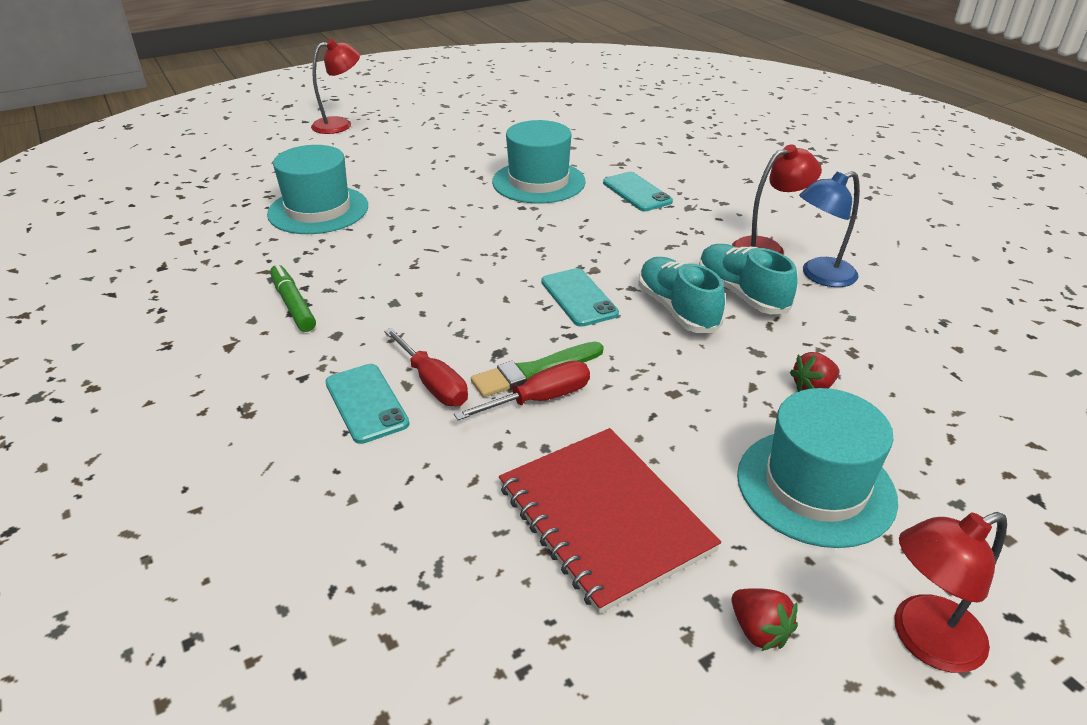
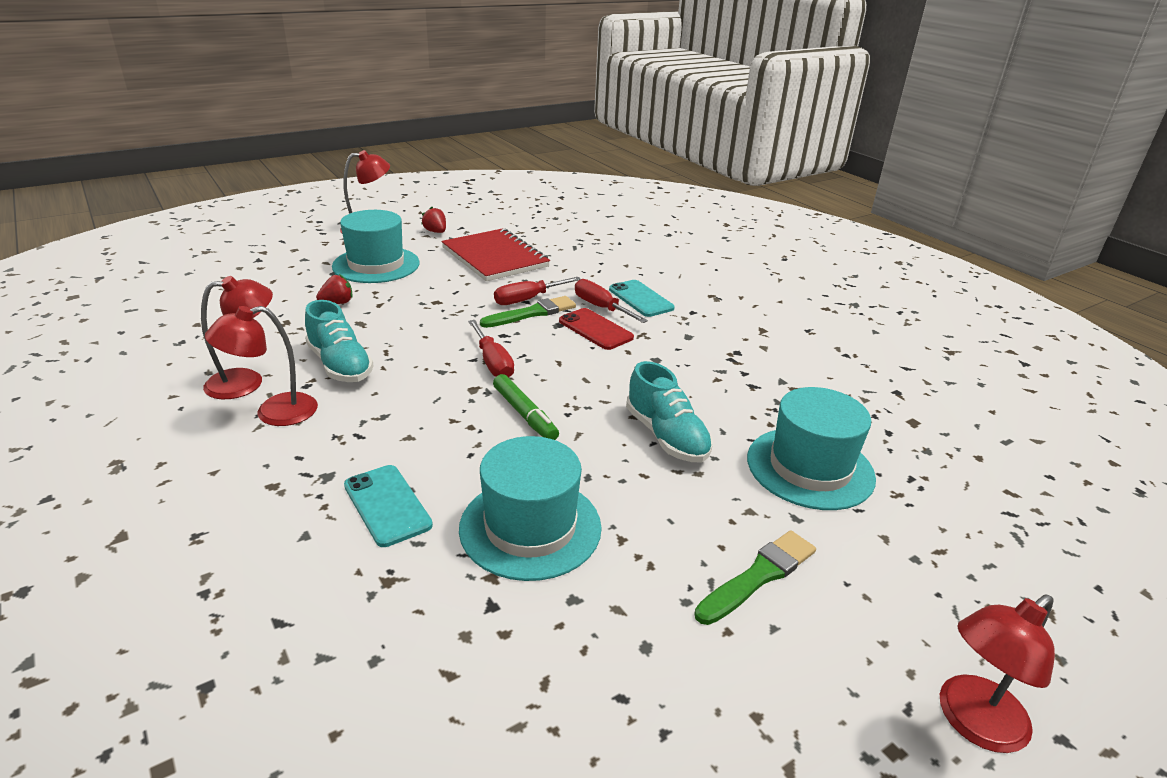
camera: 175 degrees right, 5 degrees down
(293, 304) = (741, 358): green marker -> green marker (524, 414)
(403, 162) = (758, 576): none -> green brush
(452, 344) = (595, 329): none -> red phone
(579, 297) = (492, 362): turquoise phone -> red screwdriver
(677, 309) = (407, 352): turquoise shoe -> turquoise shoe (666, 436)
(820, 276) = (246, 381): blue lamp -> red lamp

